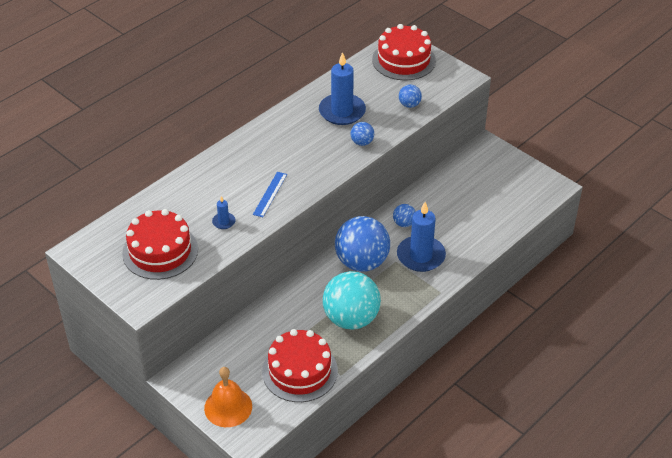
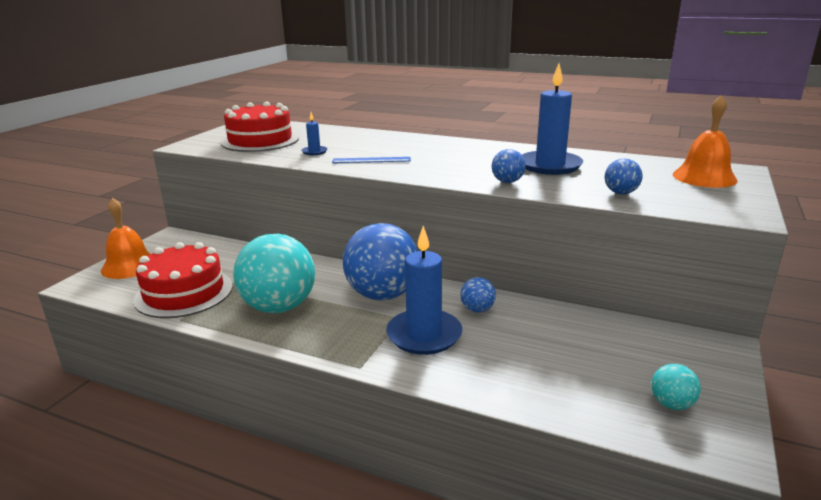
camera: 70 degrees right, 20 degrees down
(403, 60) = (704, 177): red cake -> orange bell
(521, 187) = (671, 404): none -> turquoise ball

